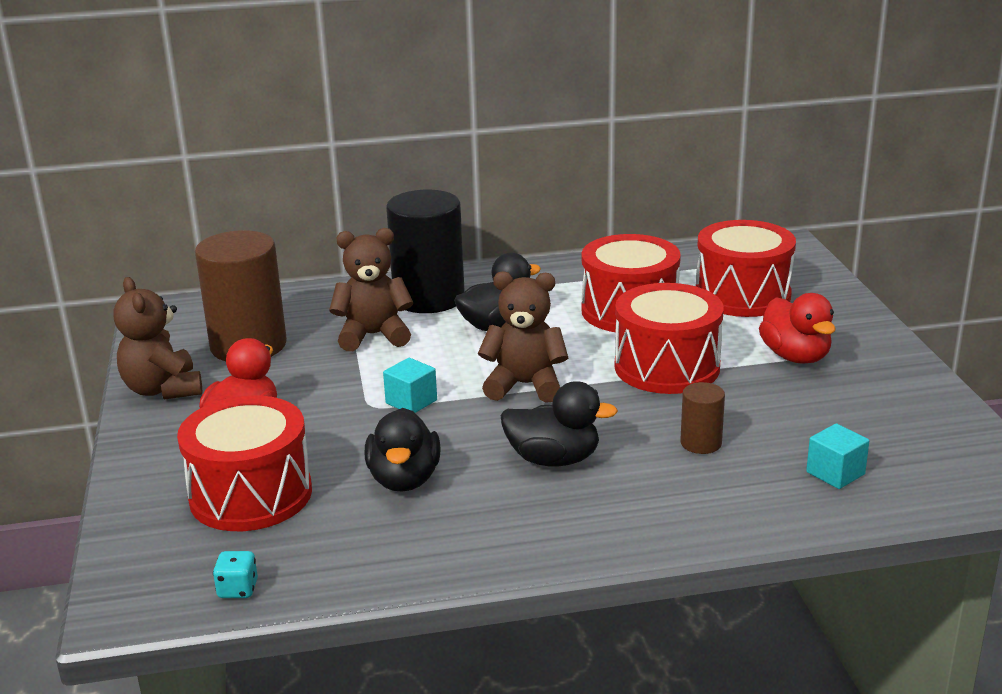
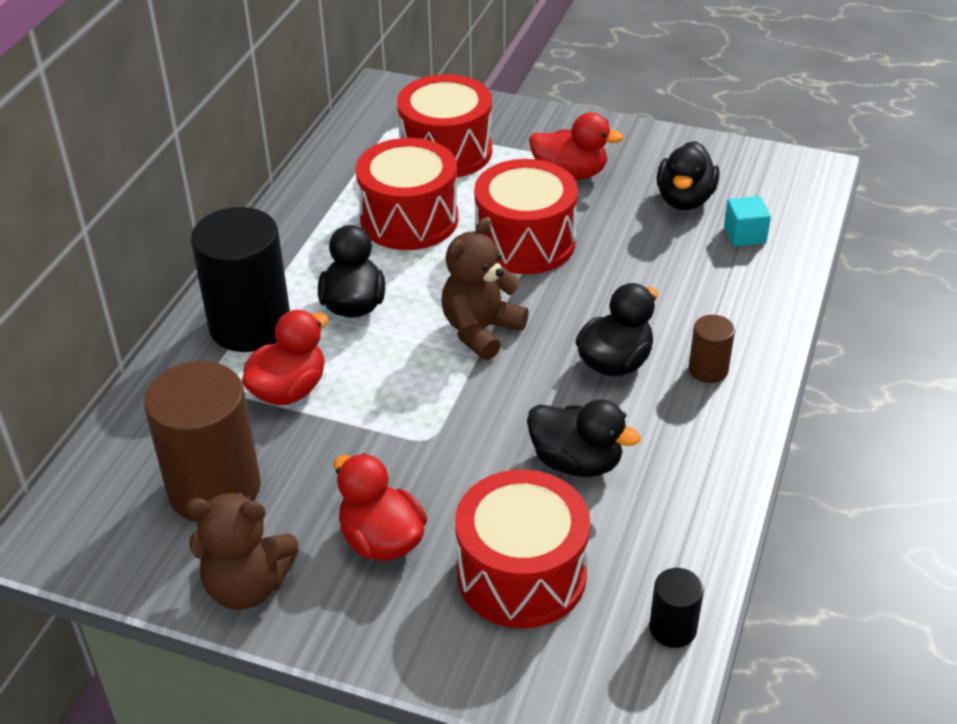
camera: 60 degrees left, 15 degrees up
(238, 589) = (673, 628): turquoise dice -> black cylinder
(373, 335) = (289, 390): brown teddy bear -> red duck
(411, 402) = (445, 410): turquoise cube -> none
(701, 443) = (654, 277): brown cylinder -> brown cylinder (708, 370)
(844, 424) = (684, 199): none -> black duck

